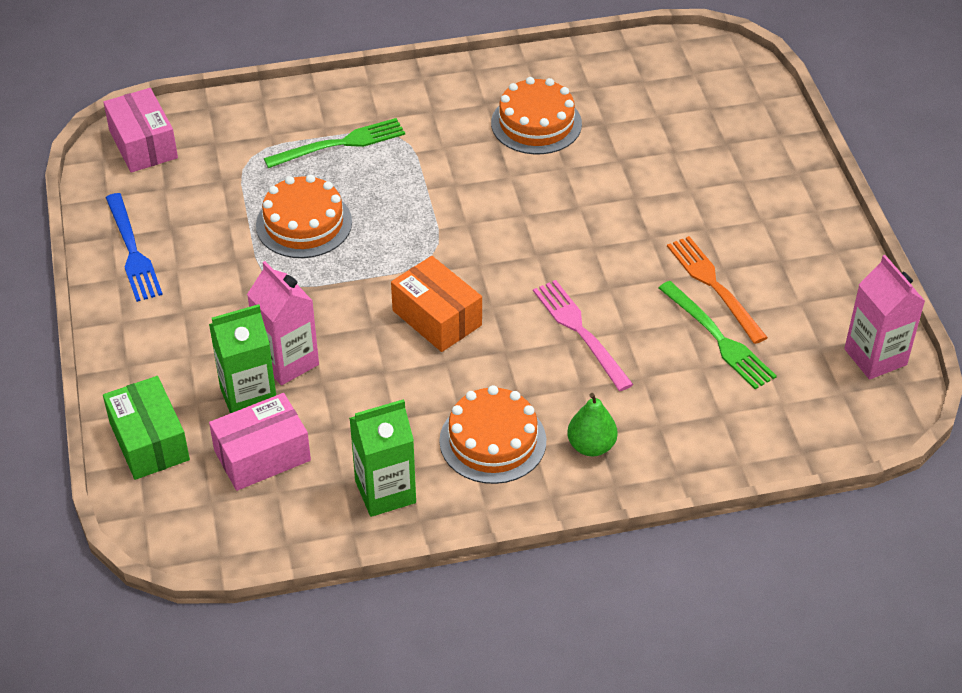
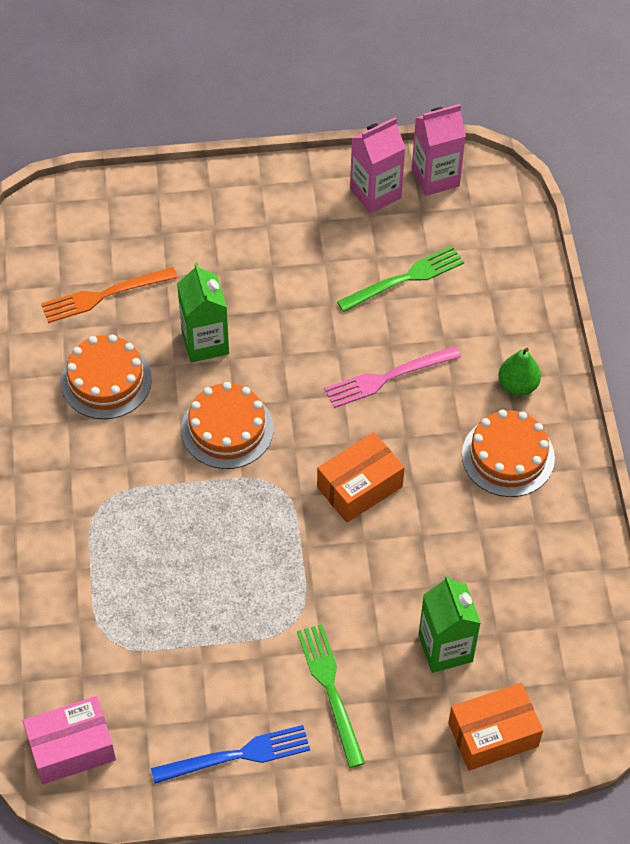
camera: 85 degrees left, 10 degrees up
(149, 441) = (493, 735): green box -> orange box
(262, 455) = (514, 638): pink box -> none
(287, 361) = (403, 614): pink carton -> pink carton (375, 193)
(304, 224) = (219, 593): orange cake -> orange cake (227, 429)
(340, 144) = (105, 555): green fork -> green fork (330, 689)
(385, 492) = (560, 542): green carton -> green carton (205, 342)
(714, 286) = (343, 272): orange fork -> orange fork (104, 295)

